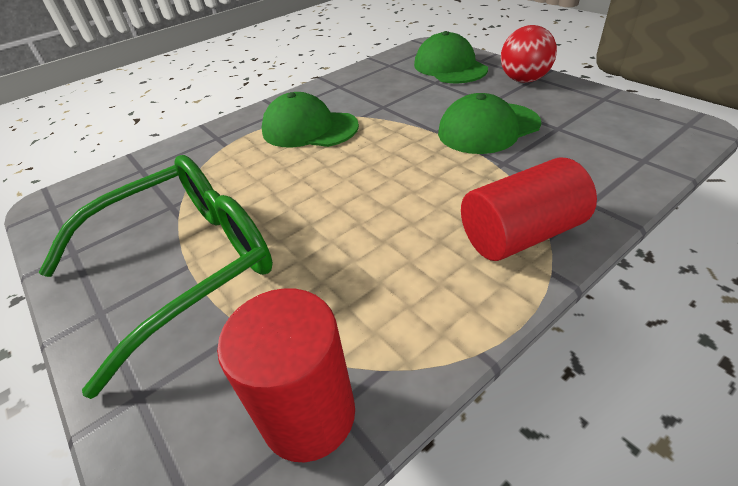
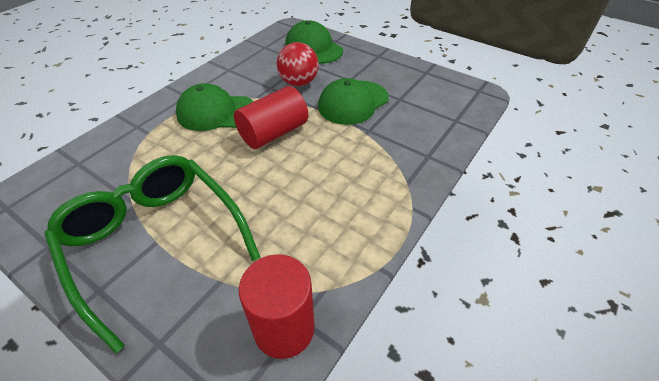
camera: 20 degrees left, 5 degrees up
(185, 265) = (154, 241): green glasses -> green glasses turned 75 degrees counterclockwise
(521, 235) = (389, 184): red cylinder -> red cylinder (273, 133)
(524, 80) = (370, 58): red ball -> red ball (298, 82)

